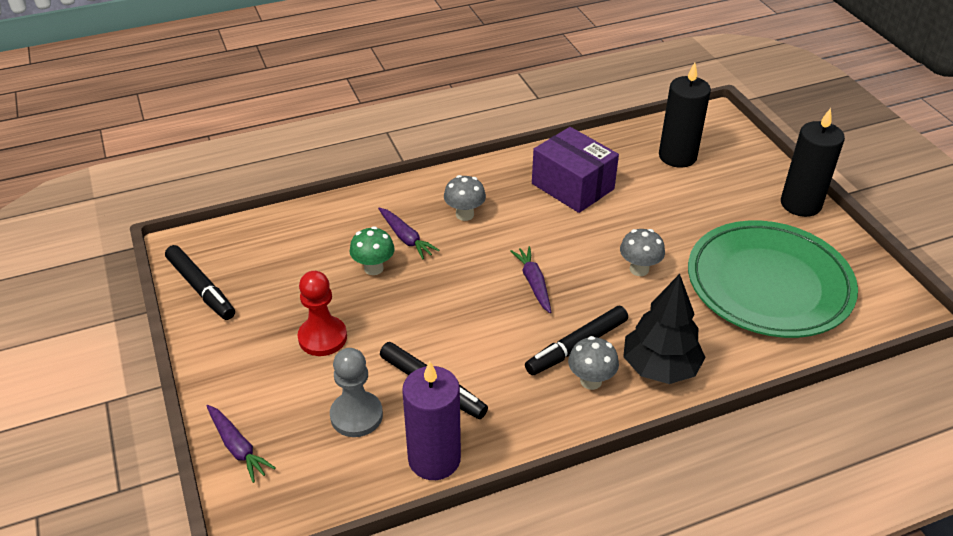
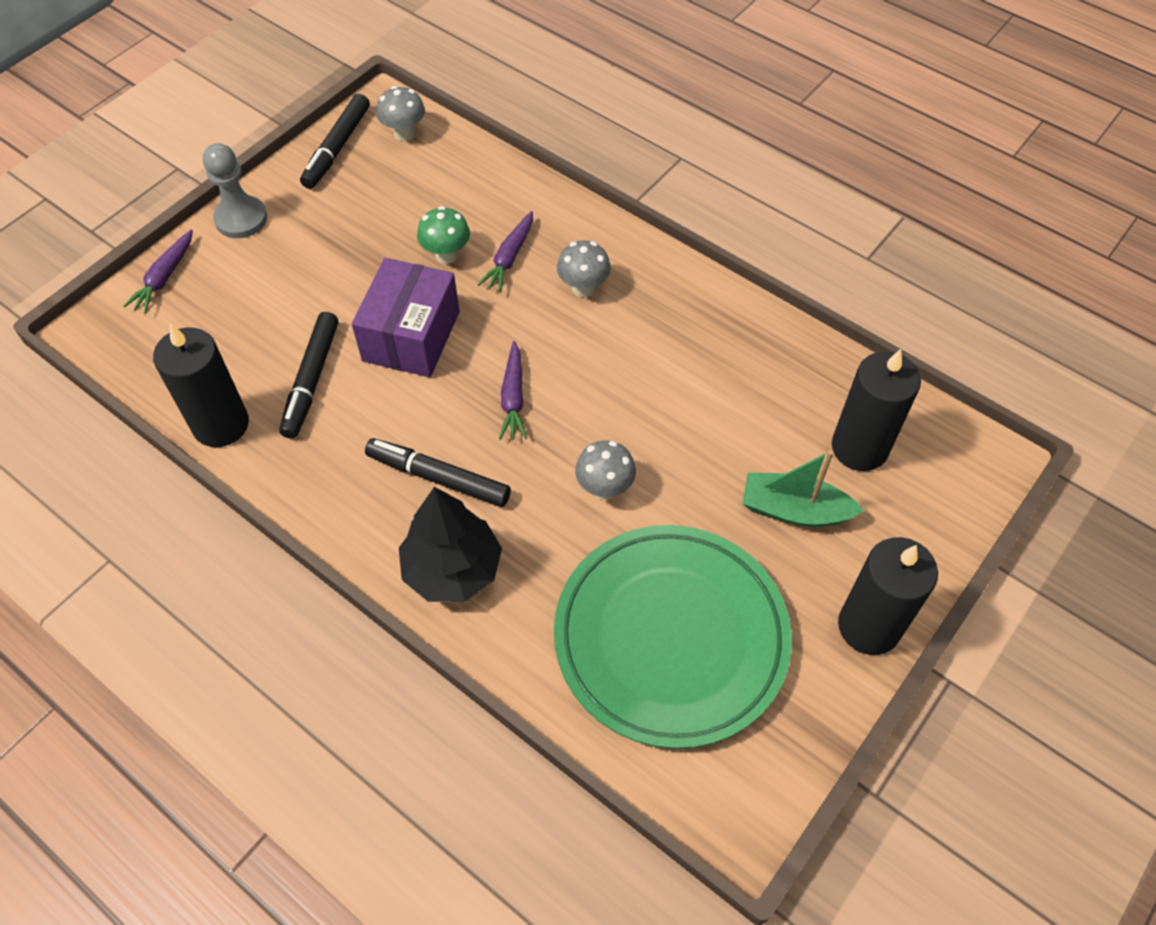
camera: 60 degrees right, 15 degrees up
(322, 337) = (326, 266): red pawn -> none
(356, 415) = (243, 340): grey pawn -> grey pawn (241, 219)
(434, 459) = (221, 424): purple candle -> black candle
(533, 283) = (513, 398): purple carrot -> purple carrot turned 135 degrees clockwise
(572, 186) = (709, 363): purple box -> purple box (411, 336)
(591, 381) = (394, 511): grey mushroom -> grey mushroom (404, 133)
(705, 198) = (794, 510): none -> green boat

